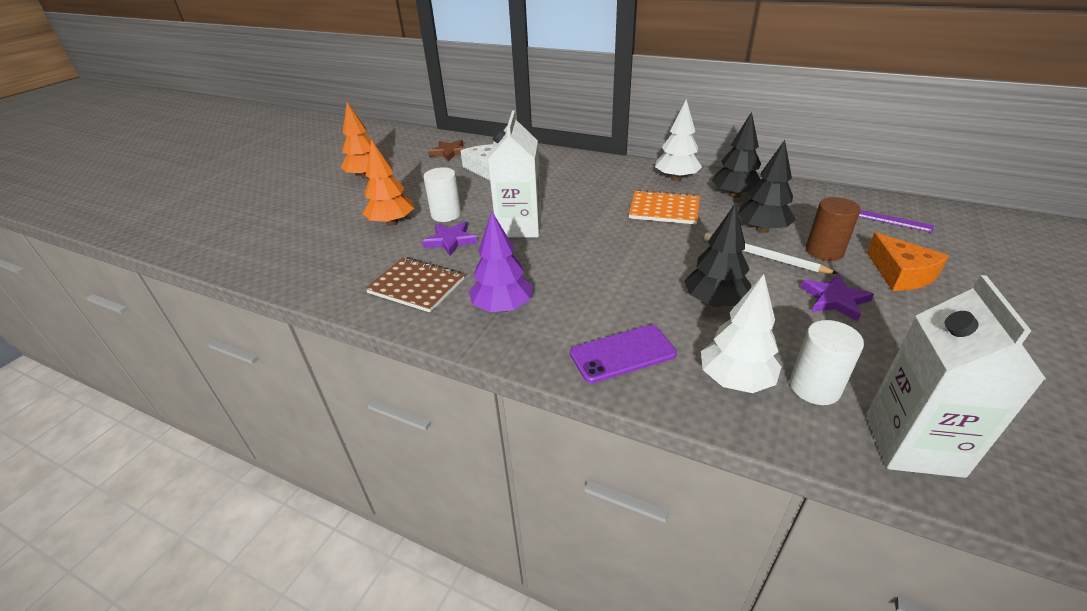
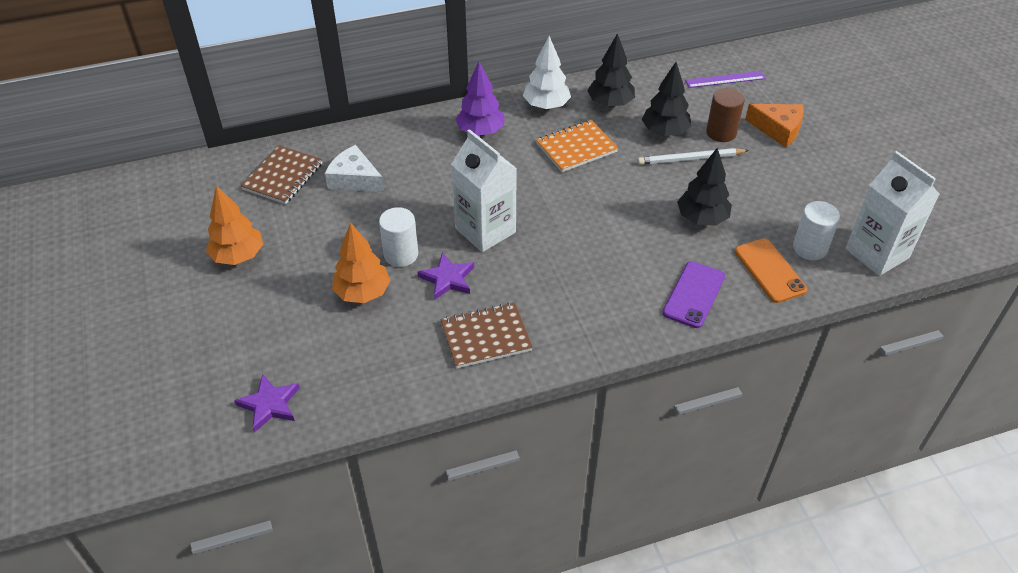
camera: 45 degrees left, 10 degrees up
(450, 152) = (283, 177): brown star -> brown notebook
(502, 307) = (576, 311): purple tree -> purple tree (480, 131)
(735, 380) = (769, 270): white tree -> orange phone
(834, 300) = (763, 174): purple star -> purple star (269, 405)

